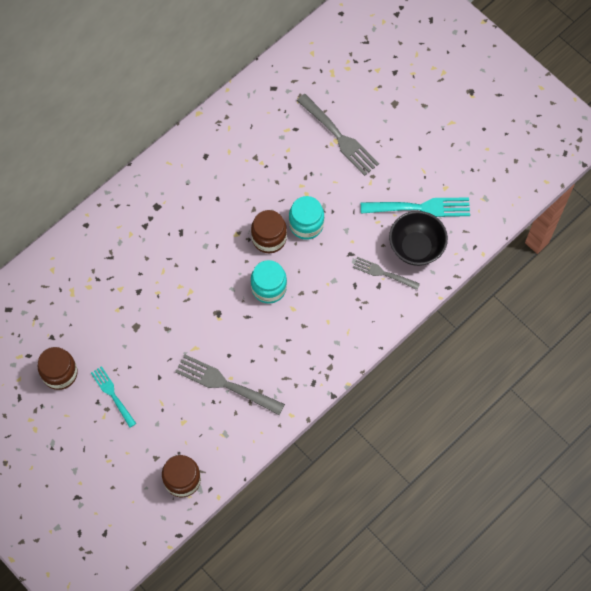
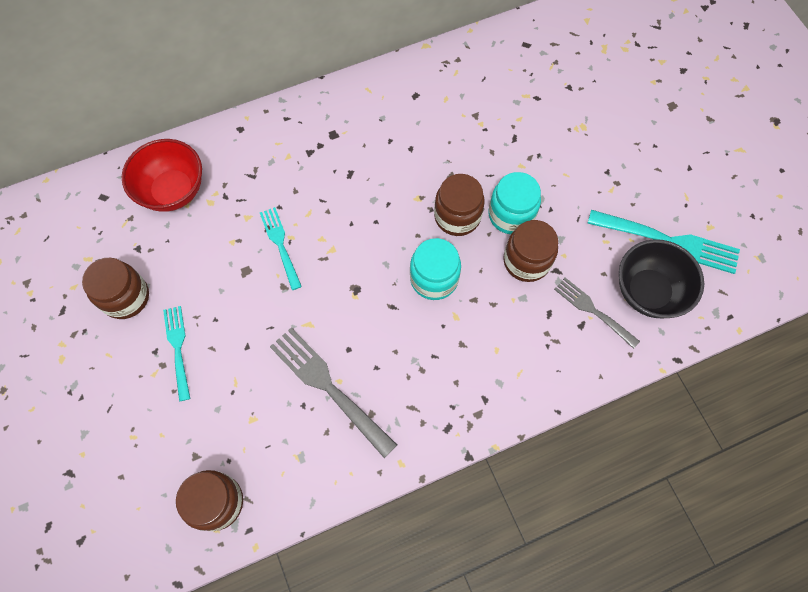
camera: 20 degrees right, 0 degrees up
(58, 287) = (173, 191): none -> red bowl
(153, 300) = (281, 245): none -> turquoise fork
(328, 254) = (526, 261): none -> brown jar
(338, 136) = (588, 122): grey fork -> none

